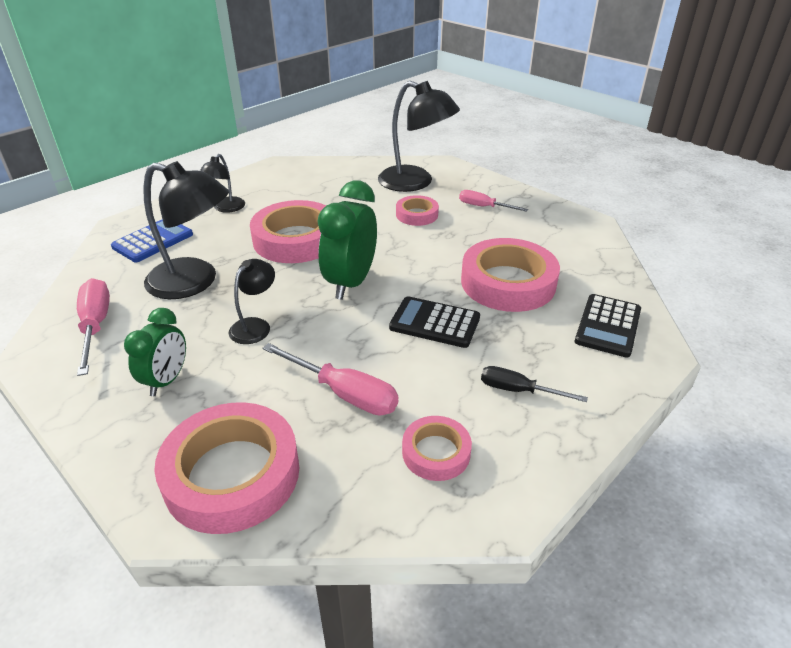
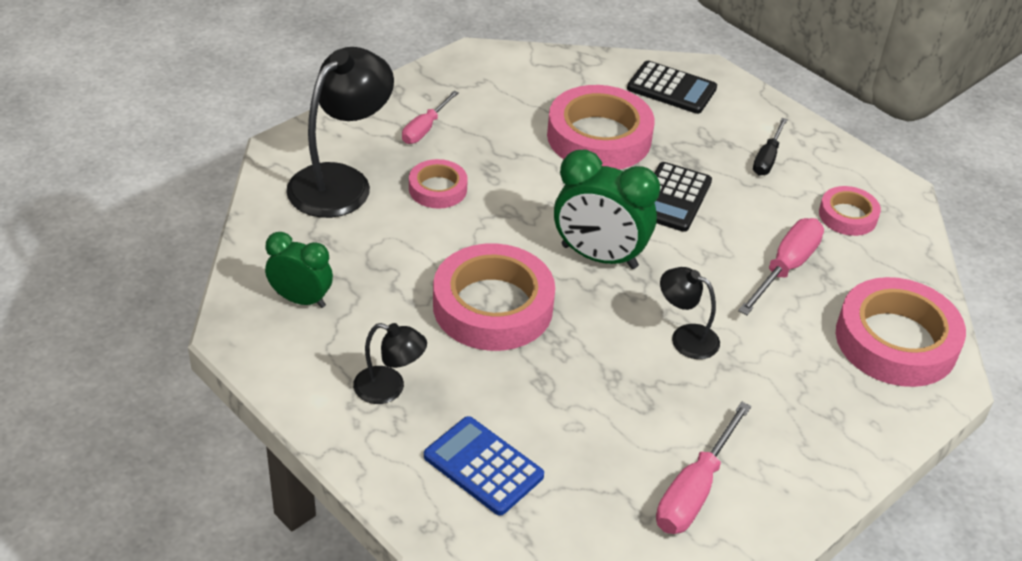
camera: 90 degrees left, 5 degrees up
(95, 326) = (695, 490): pink screwdriver -> pink screwdriver turned 45 degrees counterclockwise
(167, 380) = (784, 403): green clock -> green clock (301, 299)
(194, 282) = (596, 403): black lamp -> none

